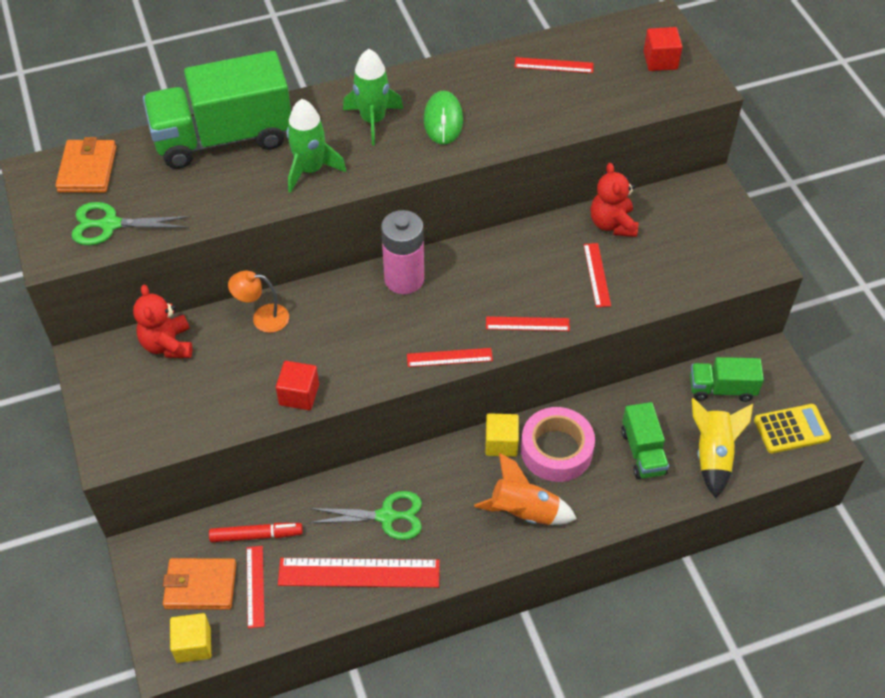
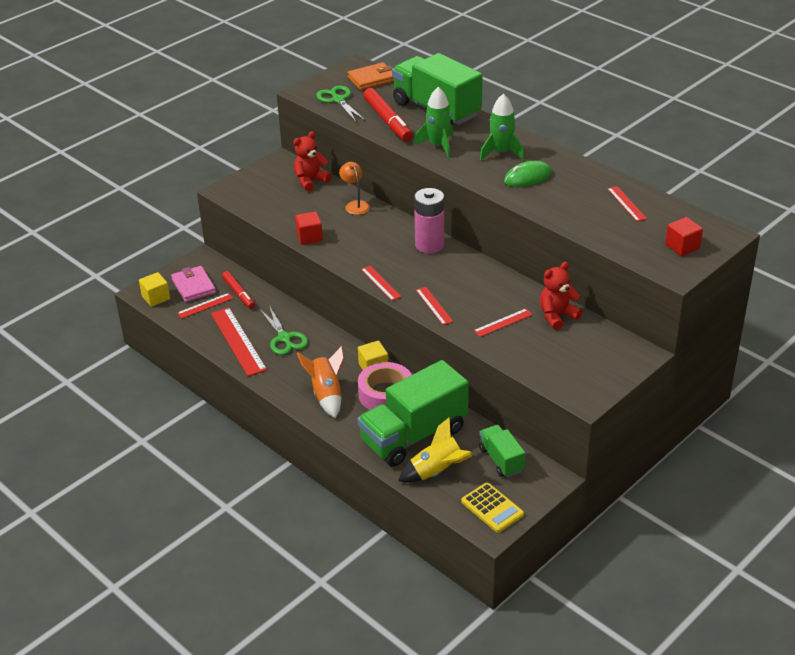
camera: 65 degrees right, 15 degrees down
(200, 586) = (193, 286): orange wallet -> pink wallet
(210, 195) = (388, 121): none -> red marker
(643, 452) = (414, 435): green truck -> green truck, size x1.96

